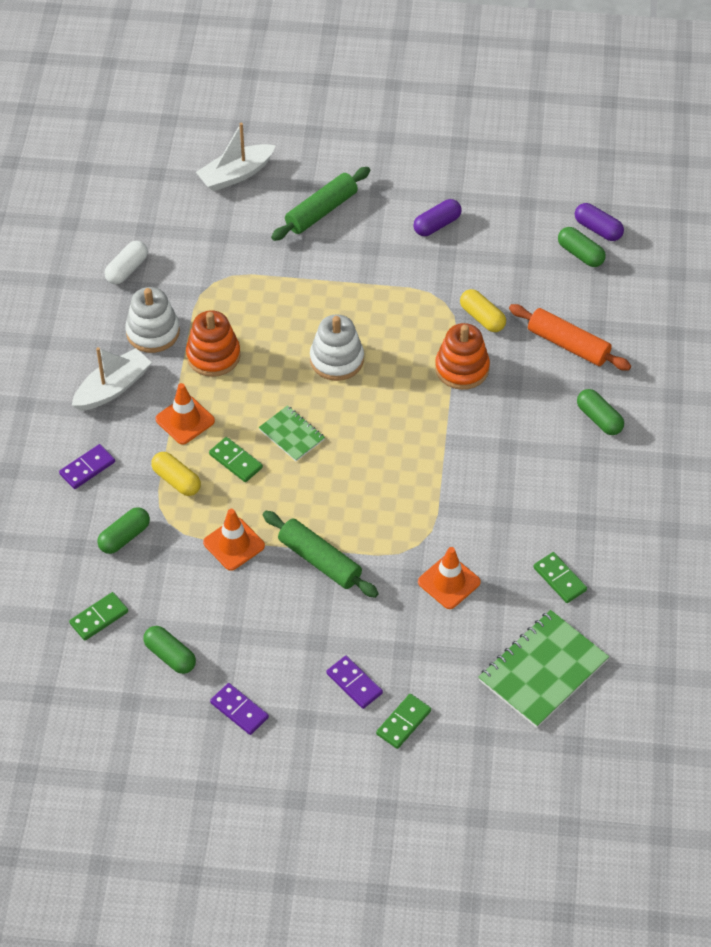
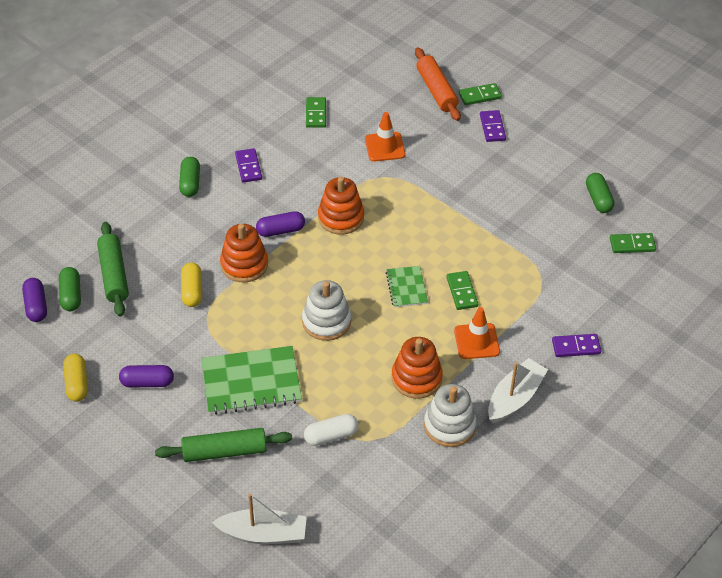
camera: 145 degrees left, 5 degrees down
(113, 388) = (514, 398): white boat -> white boat turned 135 degrees clockwise
(124, 537) = (580, 285): green capsule -> none
(127, 269) = (430, 496): white capsule -> white capsule (331, 436)
(176, 480) = (515, 302): yellow capsule -> yellow capsule (77, 383)
(234, 544) = (506, 240): orange traffic cone -> none
(239, 710) = (575, 150): purple domino -> purple domino (248, 167)
(320, 560) = (456, 200): green rolling pin -> green rolling pin (113, 275)
(418, 470) = (341, 218): none -> orange stacking toy
(462, 421) = (280, 230): none -> purple capsule
(543, 670) = (374, 78): green notebook -> green notebook (251, 382)
(568, 344) = (155, 239): orange rolling pin -> orange rolling pin (436, 90)

